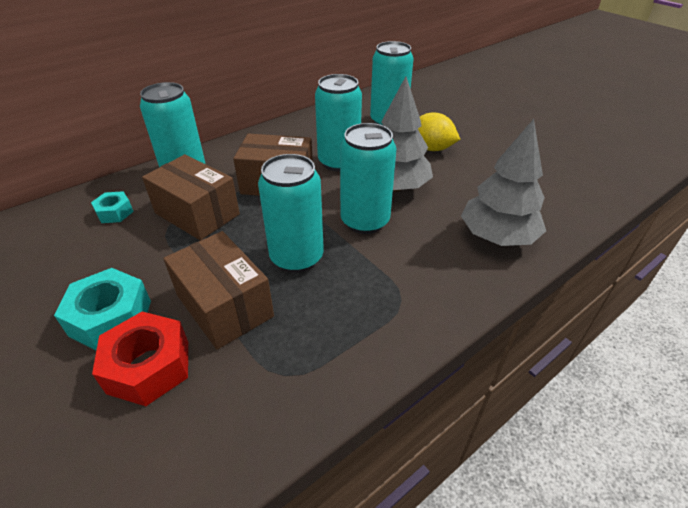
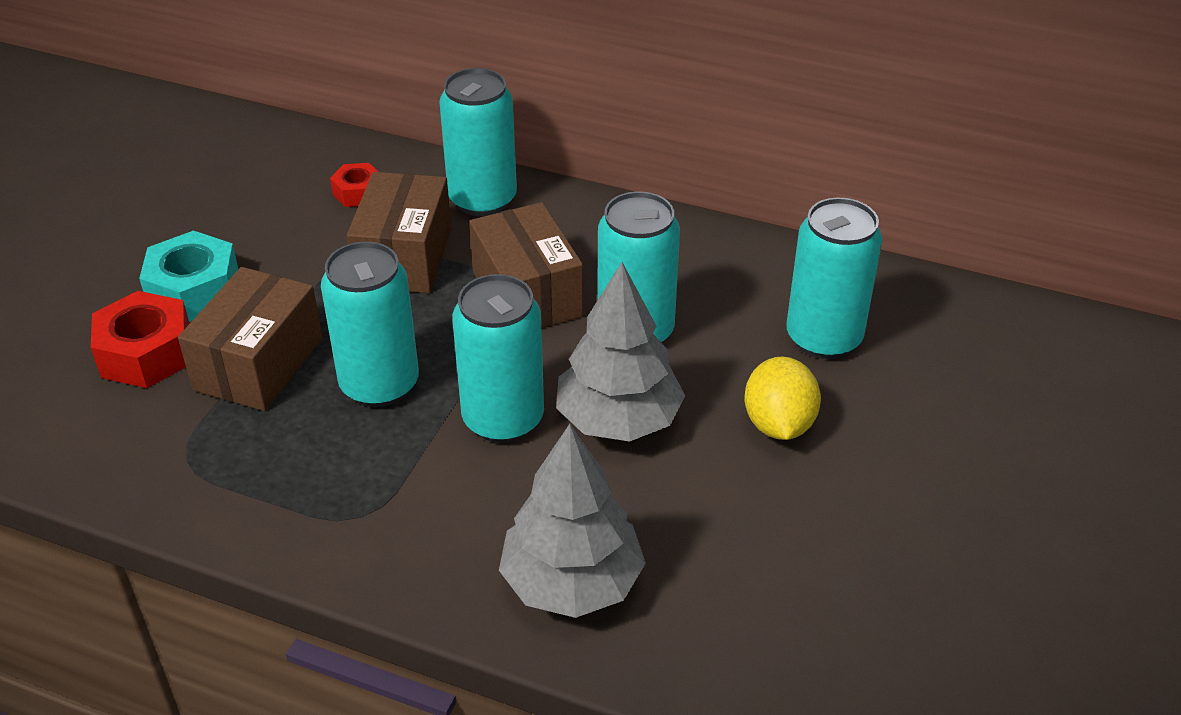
camera: 60 degrees right, 0 degrees up
(115, 212) = (358, 192): turquoise nut -> red nut

